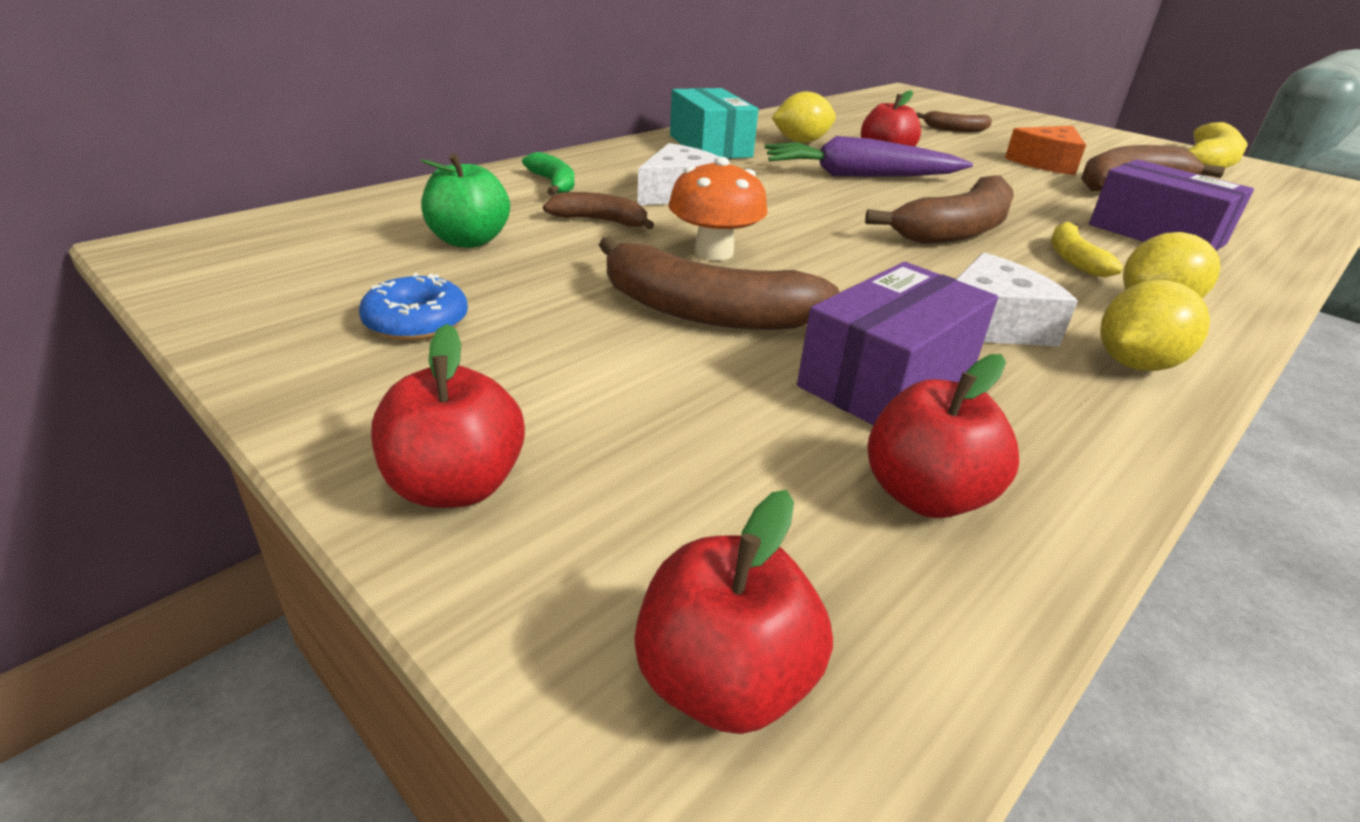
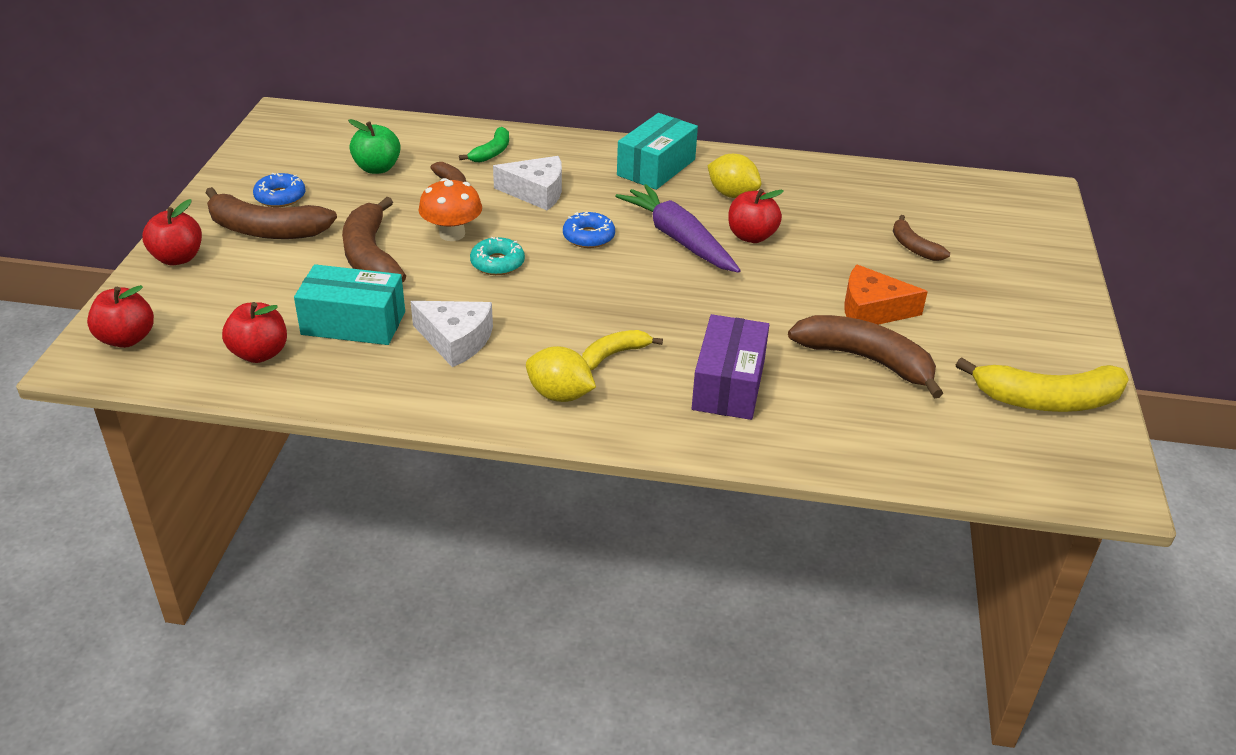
camera: 55 degrees right, 5 degrees up
(810, 201) = (588, 237): none -> blue donut
(817, 251) = (497, 263): none -> turquoise donut
(887, 378) = (353, 323): purple box -> turquoise box
(956, 230) = (609, 301): brown banana -> brown banana (266, 230)
(1135, 364) = (455, 394): yellow lemon -> none

